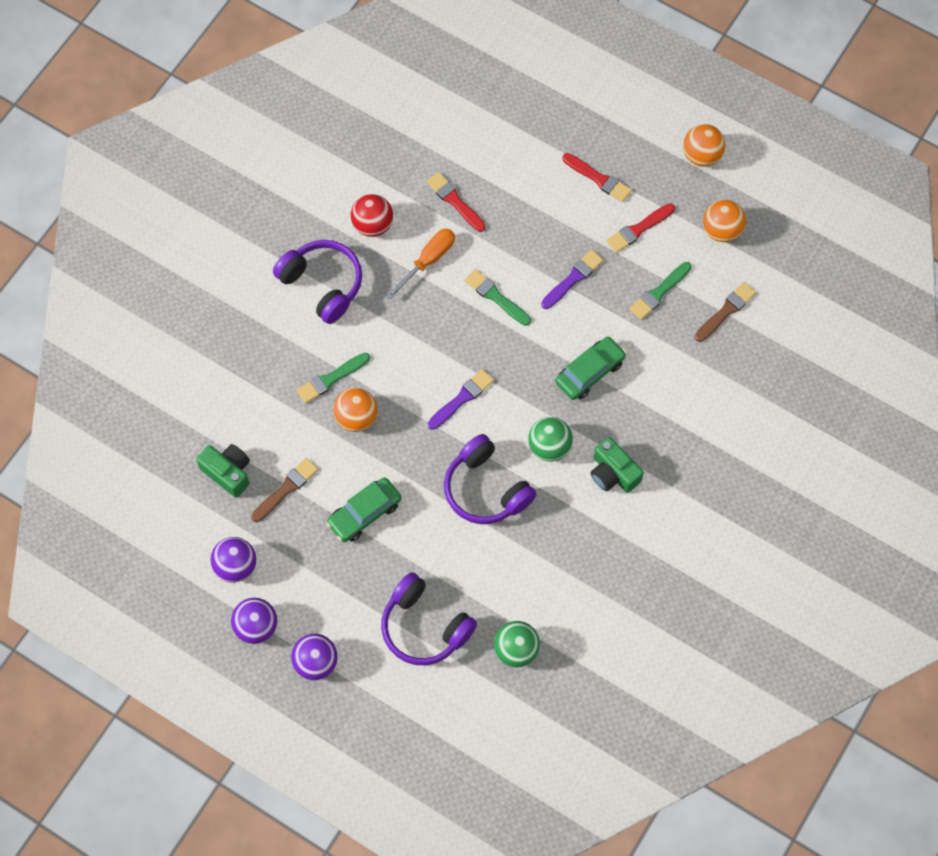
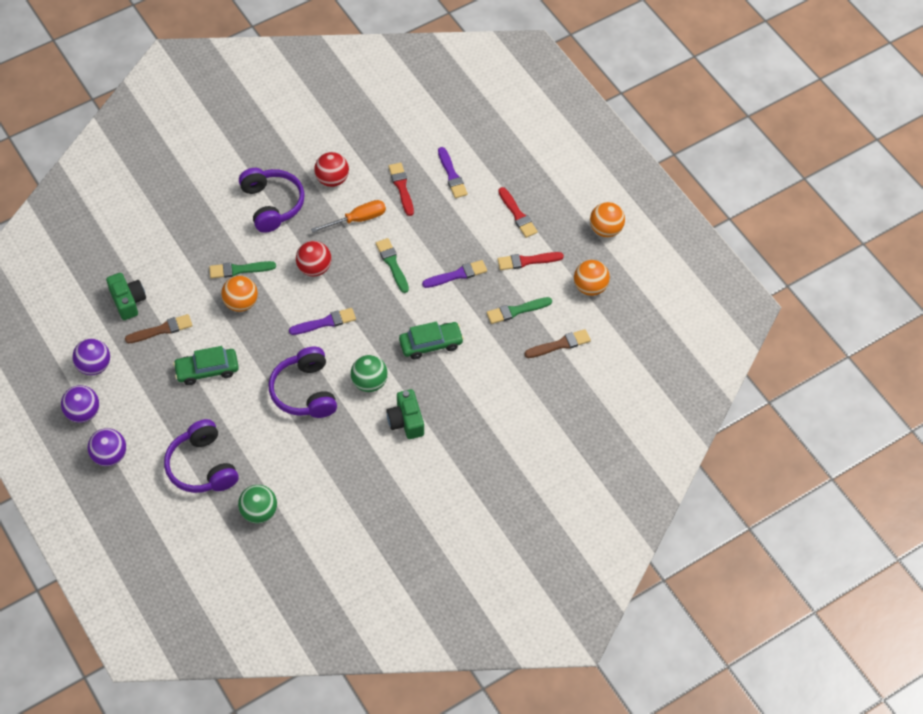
camera: 25 degrees right, 10 degrees down
(413, 340) = (314, 268): none -> red ball
(501, 162) = (452, 175): none -> purple brush

